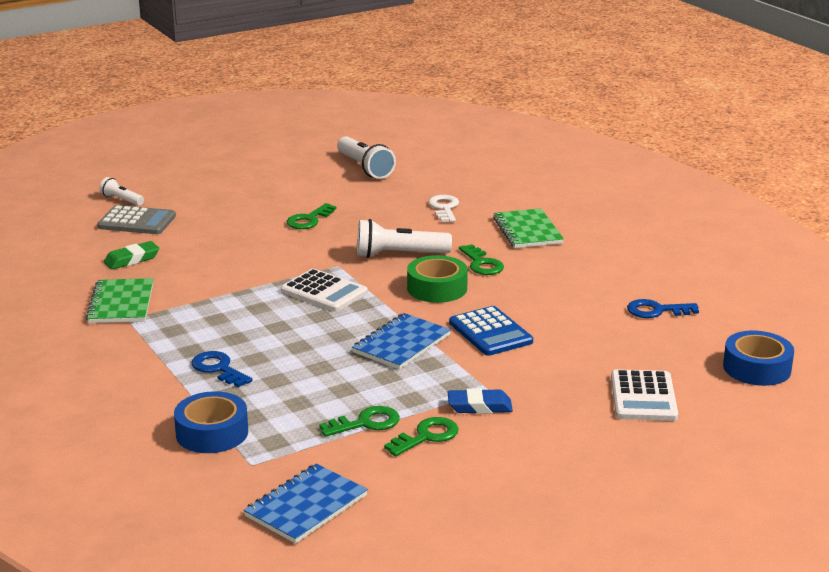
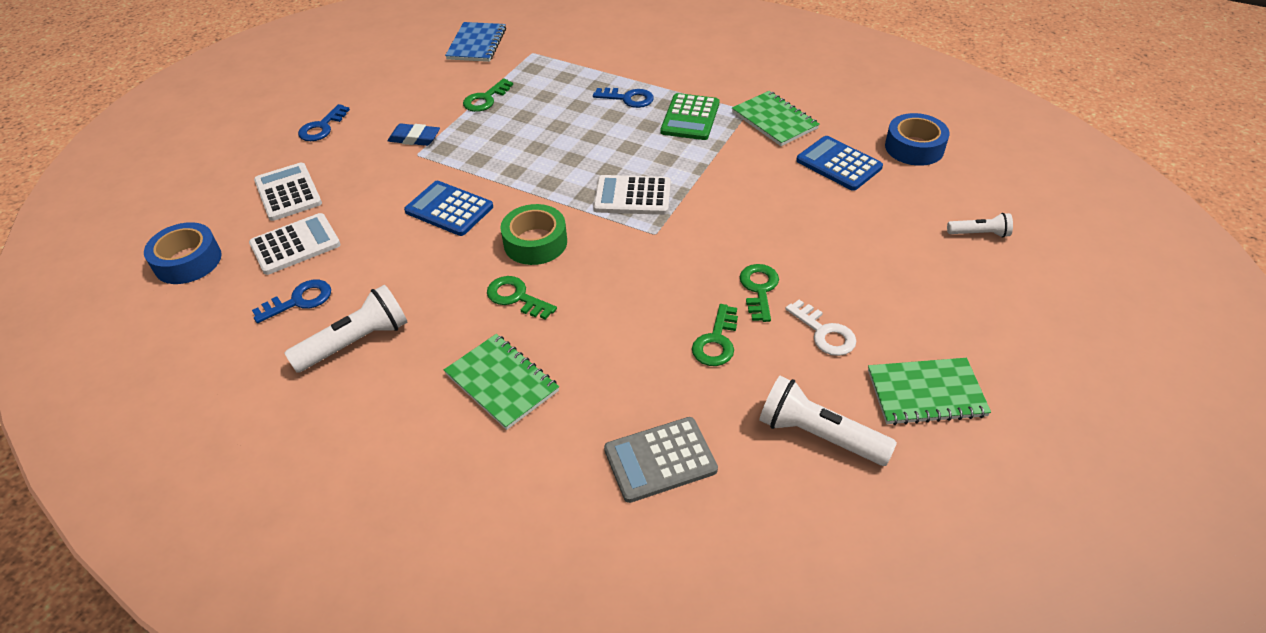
camera: 150 degrees right, 20 degrees up
(132, 259) = (838, 164): green eraser -> blue calculator
(137, 221) = (913, 210): grey calculator -> grey calculator (660, 460)
(188, 331) = (690, 118): none -> green calculator
(212, 433) = (577, 60): blue tape -> blue tape (914, 147)
(285, 163) = (926, 393): none -> green notebook
(399, 255) = (611, 274): white flashlight -> white flashlight (356, 342)
(401, 344) = (515, 169): blue notebook -> none
(426, 436) = (437, 105): green key -> green key (716, 341)
(444, 208) = (634, 385): white key -> white key (824, 333)
(479, 406) = (414, 138): blue eraser -> blue eraser turned 45 degrees clockwise
(580, 457) = (322, 127): none -> blue key
(649, 349) = (295, 245): none -> white calculator

